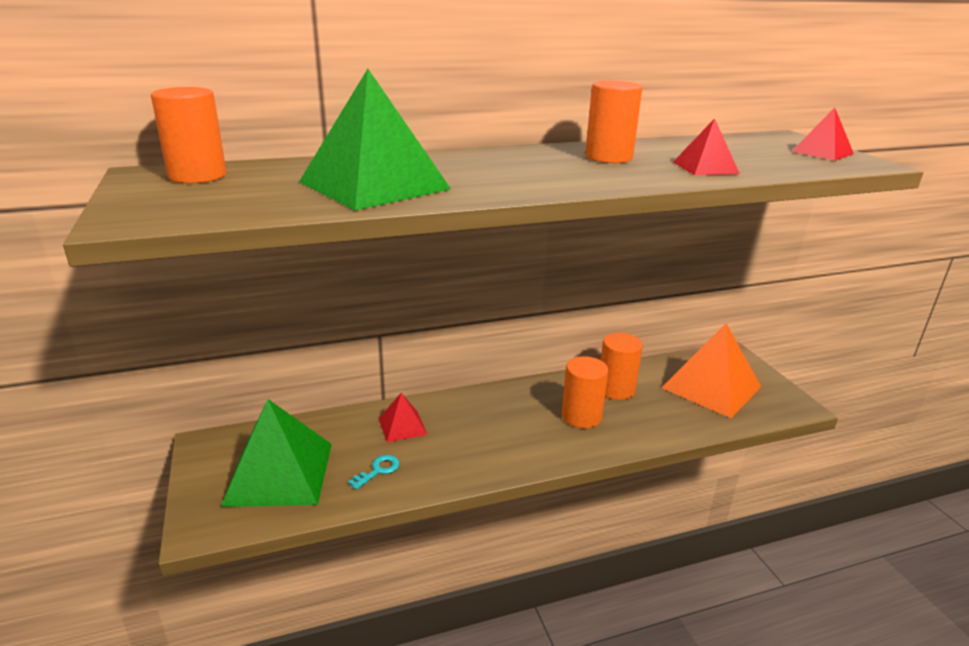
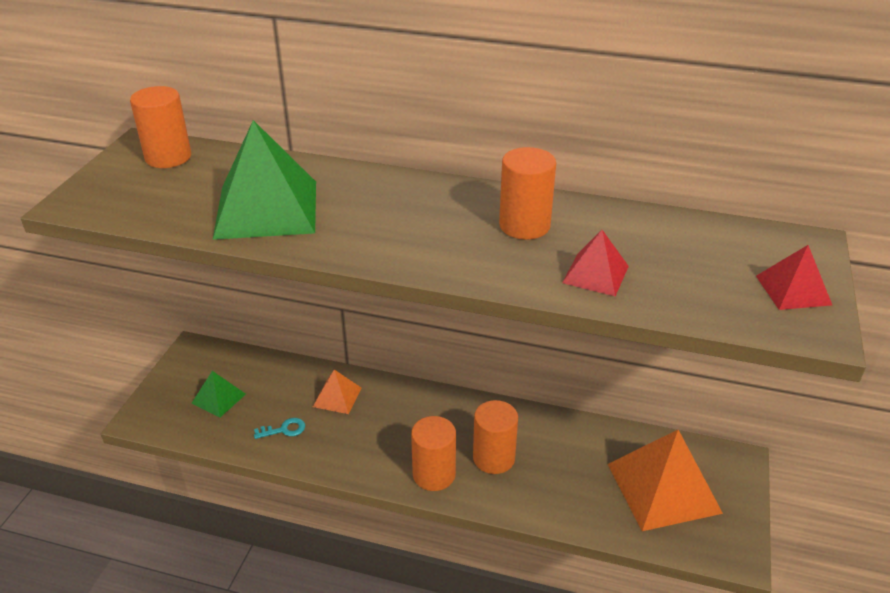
camera: 35 degrees right, 10 degrees up
(279, 473) = (219, 398): green pyramid -> green pyramid, size x0.50
(402, 426) = (337, 397): red pyramid -> orange pyramid
(616, 389) = (558, 445): orange cylinder -> orange cylinder (434, 474)

